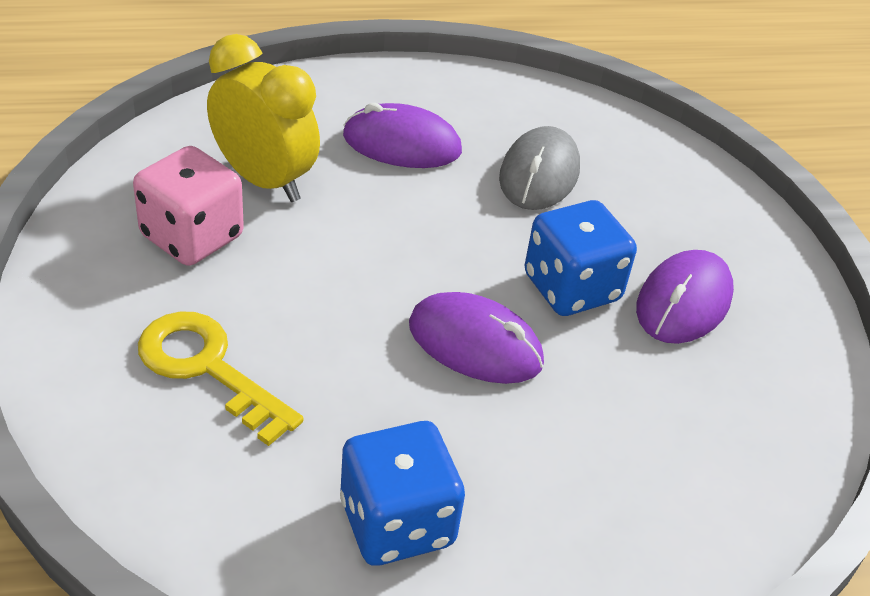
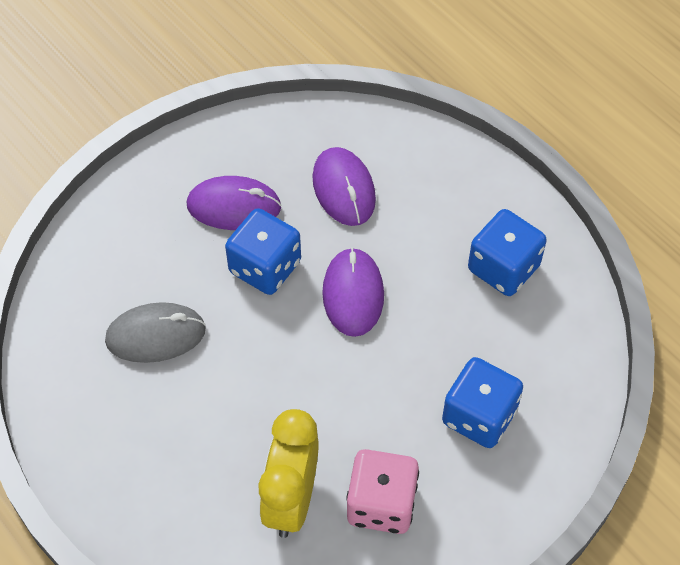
camera: 115 degrees left, 15 degrees up
(207, 368) = (479, 416): yellow key -> blue dice
(402, 144) = (181, 438): purple mouse -> purple mouse (343, 189)

